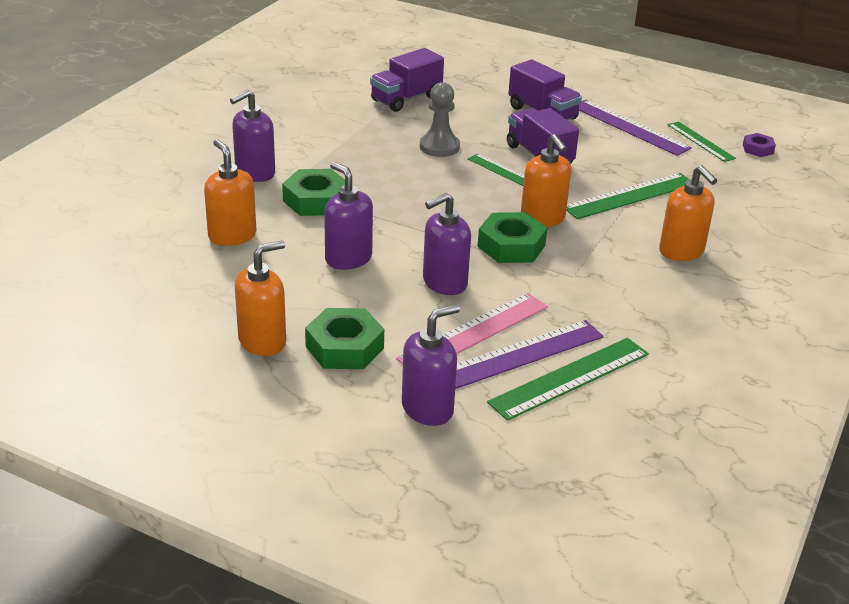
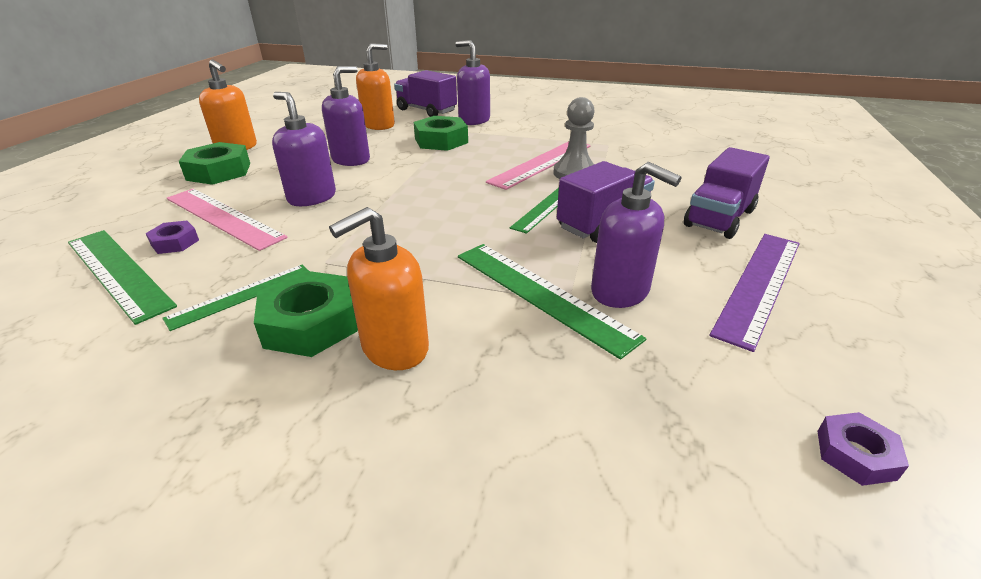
camera: 80 degrees right, 0 degrees up
(406, 99) = (661, 151): purple truck -> purple truck (426, 111)
(408, 157) = (541, 163): none -> pink ruler
(428, 409) = (113, 208): purple soap dispenser -> purple soap dispenser (620, 292)
(511, 246) = (385, 222): green nut -> green nut (310, 323)
(521, 355) = (175, 242): purple ruler -> purple nut
(543, 219) = (450, 236): orange soap dispenser -> none
(700, 141) = (795, 364): green ruler -> green ruler (242, 295)

